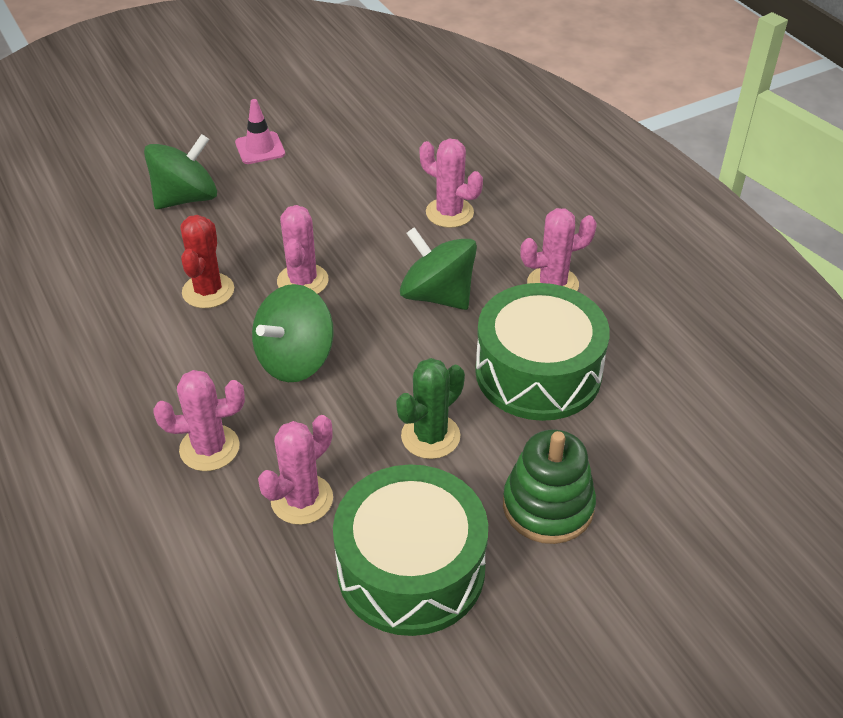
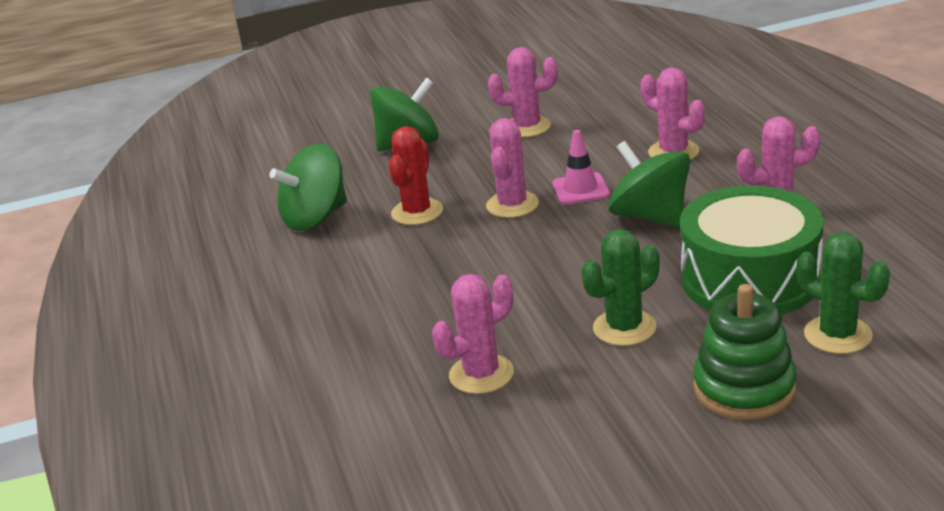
camera: 15 degrees right, 15 degrees down
(209, 448) = (396, 331): pink cactus -> pink cactus (527, 127)
(260, 148) = (488, 106): pink traffic cone -> pink traffic cone (580, 189)
(295, 359) = (494, 265): green spinning top -> green spinning top (315, 218)
(411, 569) = (585, 434): green drum -> none
(623, 439) = (837, 335): none -> green cactus

